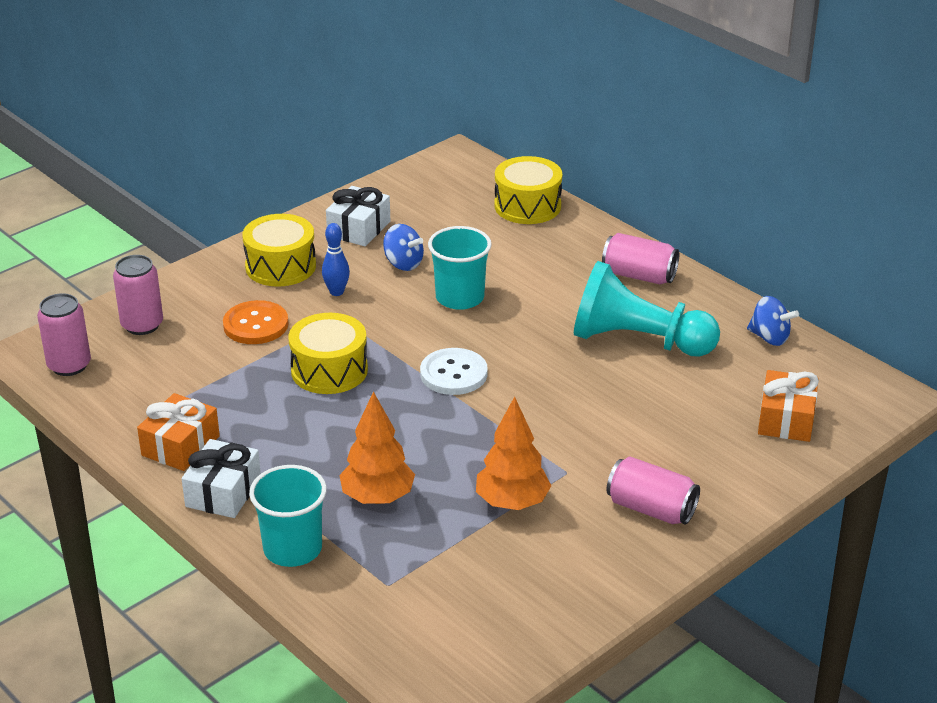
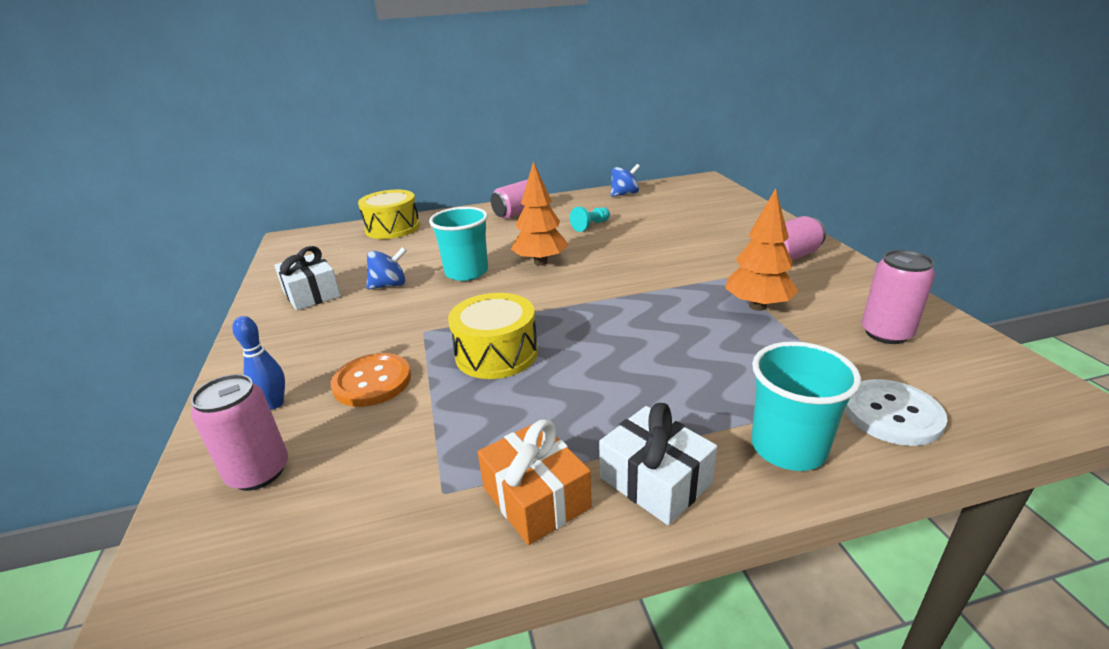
camera: 60 degrees left, 5 degrees down
(69, 365) = (246, 579): pink can -> pink can (886, 333)
(280, 266) = (301, 345): yellow drum -> none
(336, 292) = (383, 324): blue bowling pin -> blue bowling pin (274, 403)
(377, 498) = (719, 370): orange tree -> orange tree (540, 262)
(453, 374) = (563, 295): white button -> white button (892, 414)
(638, 341) = (590, 226): turquoise pawn -> turquoise pawn, size x0.41
(786, 419) = (710, 205): orange gift -> none

